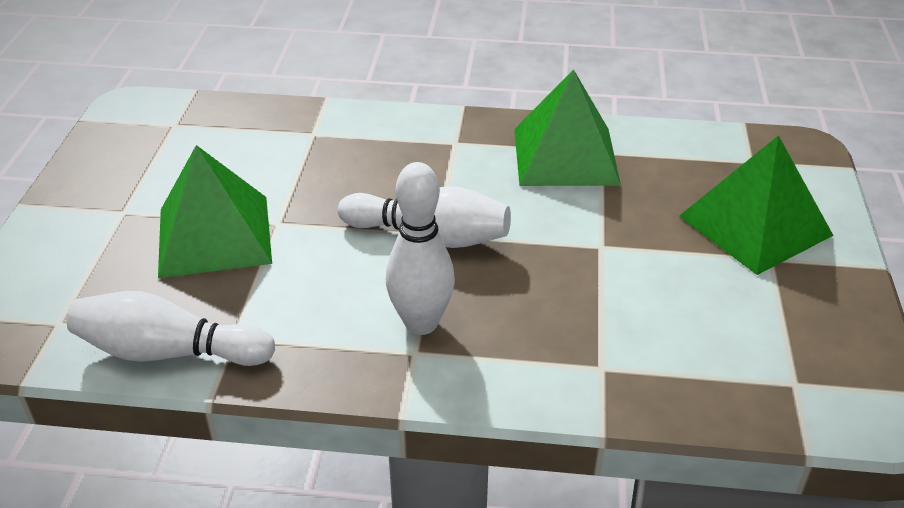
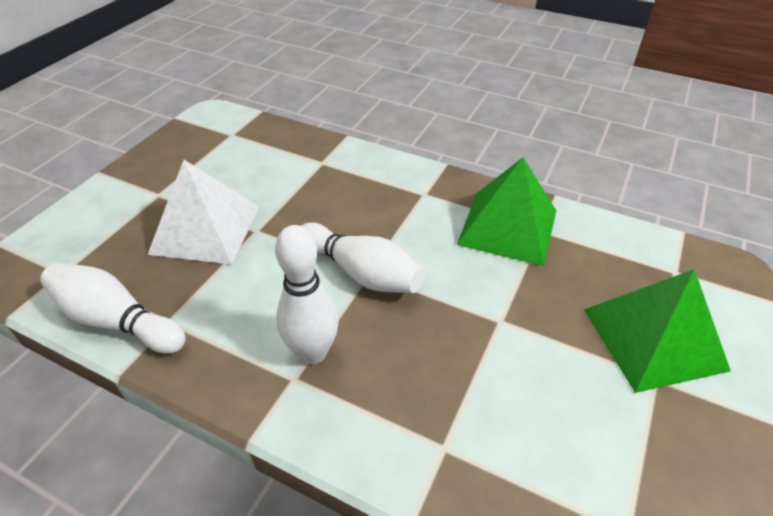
camera: 20 degrees right, 5 degrees up
(215, 235) = (206, 229): green pyramid -> white pyramid

